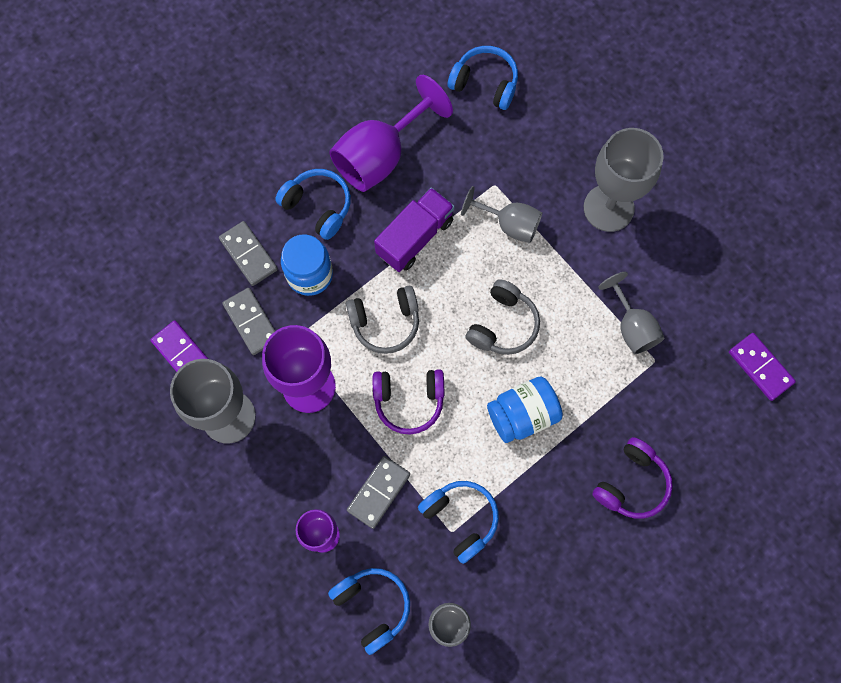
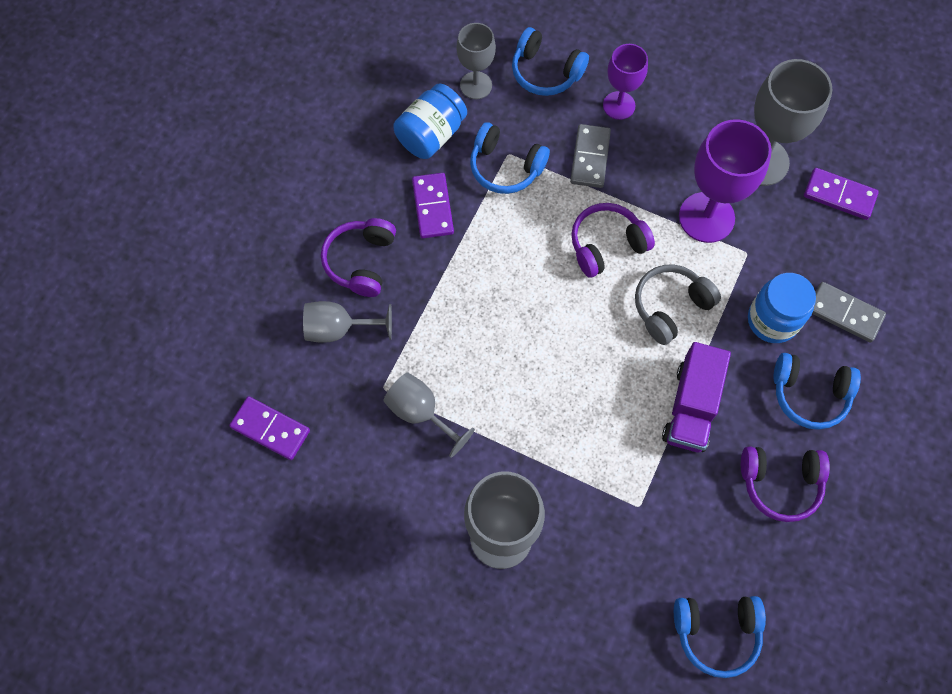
camera: 155 degrees right, 5 degrees down
(251, 322) = (797, 251): grey domino -> none
(381, 155) = (780, 483): purple goblet -> purple headphones
(503, 324) = (553, 356): grey headphones -> none
(509, 224) = (600, 467): grey goblet -> grey goblet (339, 329)
(522, 414) = (492, 279): blue jar -> blue jar (431, 135)
(545, 508) = (433, 207): none -> purple domino

